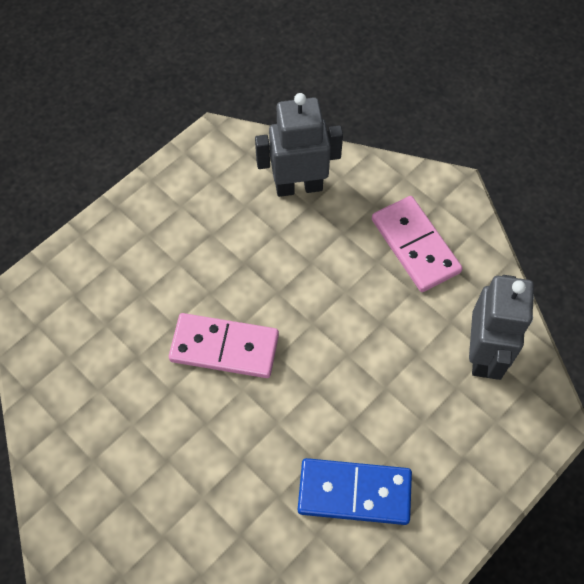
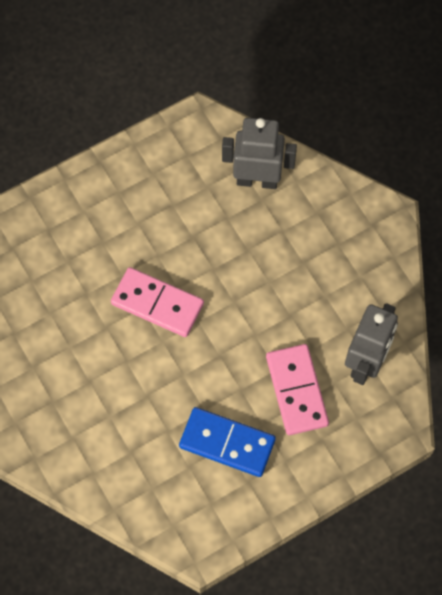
camera: 15 degrees right, 5 degrees up
(415, 246) = (340, 257): pink domino -> pink domino (297, 390)

